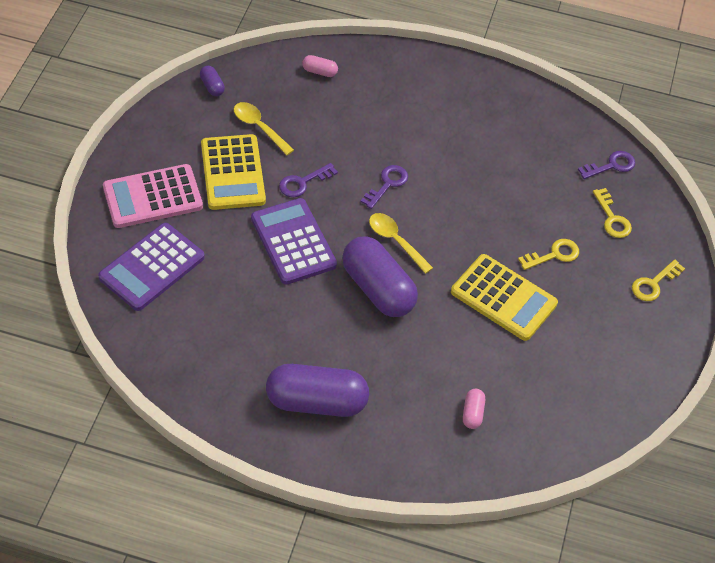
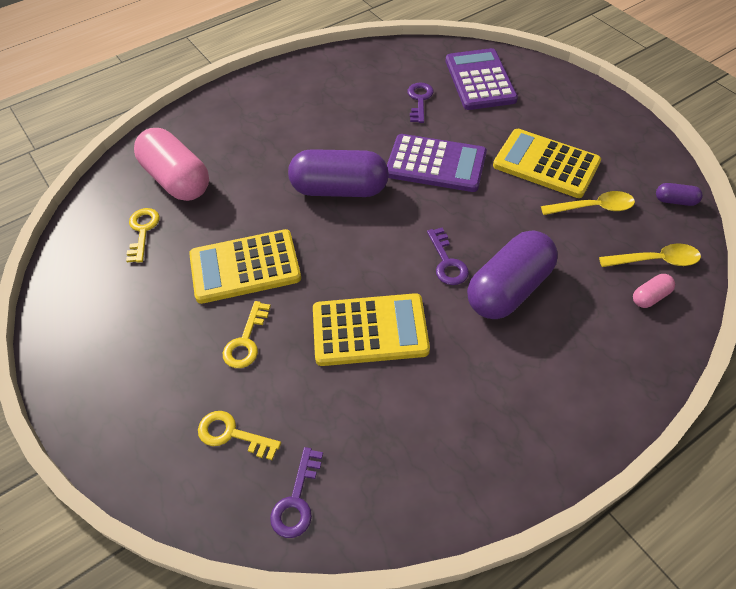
camera: 135 degrees right, 0 degrees up
(152, 197) = (554, 108): pink calculator -> none
(303, 183) = (498, 203): purple key -> purple key (419, 100)
(316, 402) = (282, 106): purple capsule -> purple capsule (509, 289)
(395, 241) = (376, 229): yellow spoon -> yellow spoon (655, 260)
(472, 413) = (177, 179): pink capsule -> pink capsule, size x2.35
(481, 195) = (370, 330): none -> yellow calculator
(653, 284) = (127, 405): yellow key -> yellow key (142, 231)

